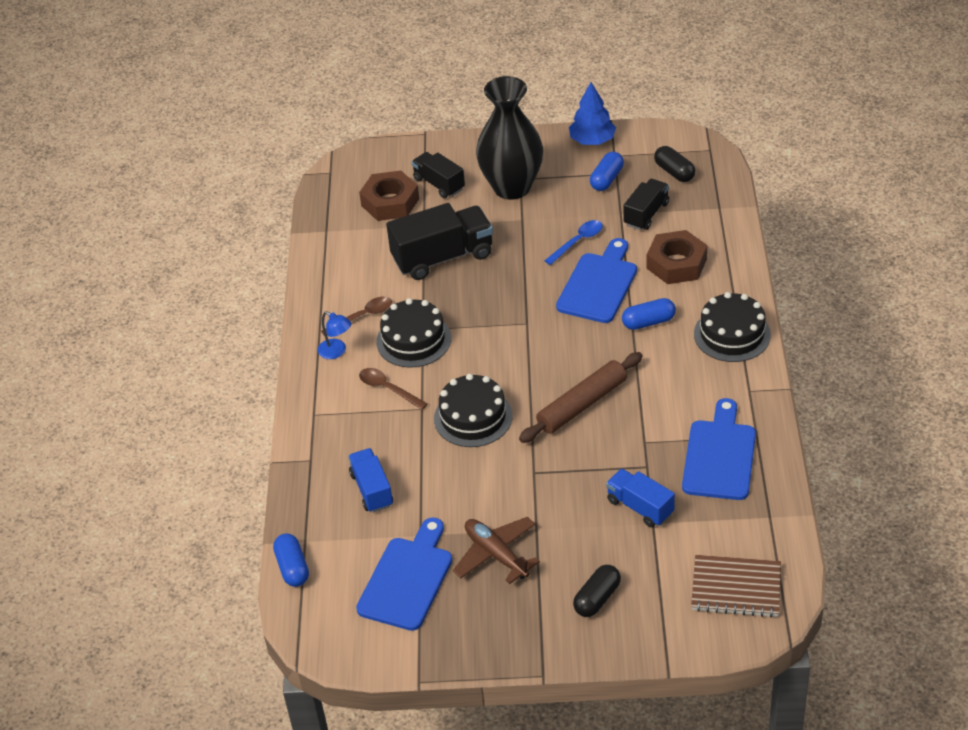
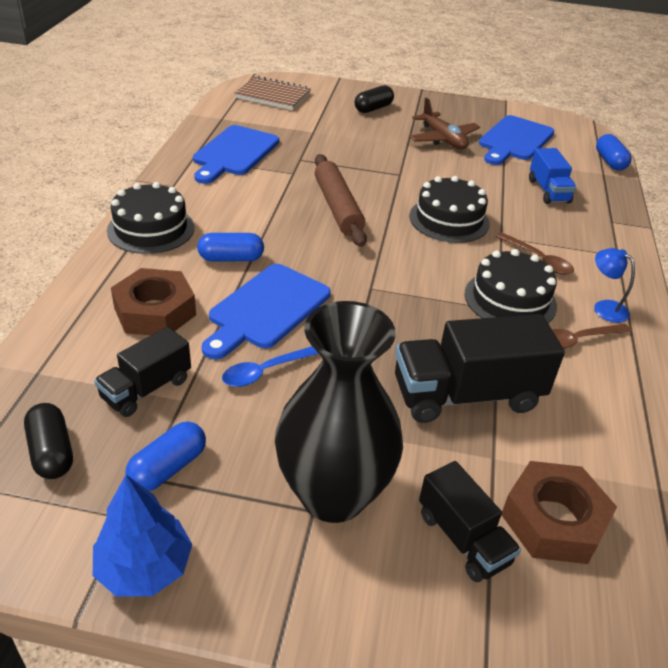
camera: 175 degrees left, 5 degrees down
(582, 404) = (338, 207): brown rolling pin -> brown rolling pin turned 75 degrees counterclockwise
(640, 507) = (319, 140): blue truck -> none

